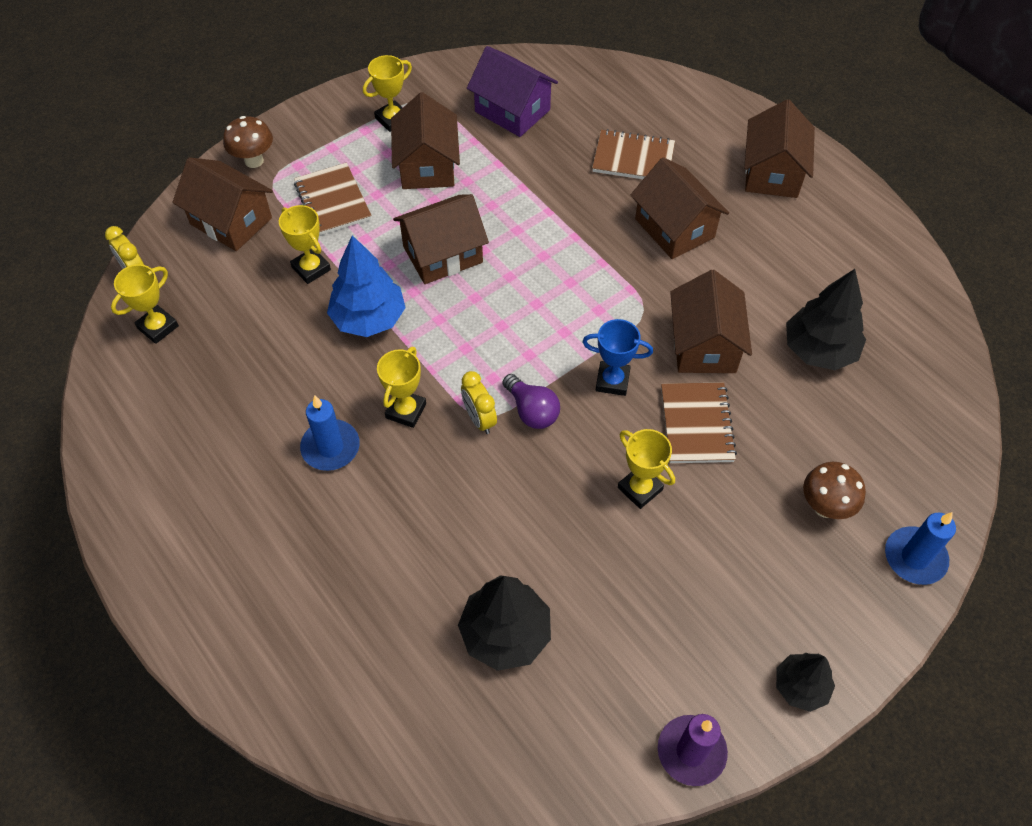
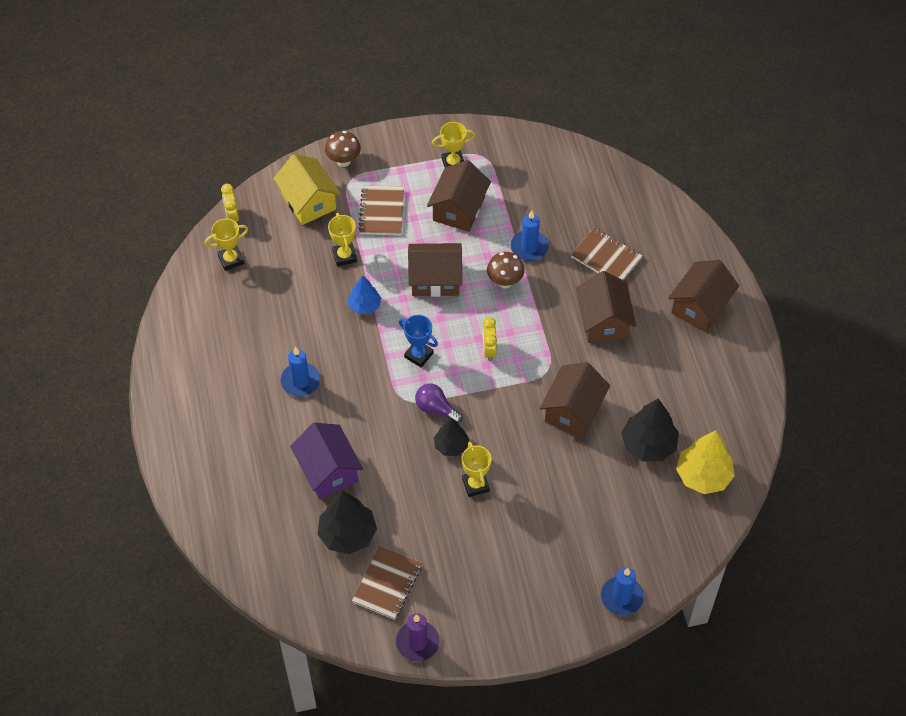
camera: 25 degrees right, 0 degrees up
(231, 221) = (308, 201): brown house -> yellow house
(368, 318) = (364, 306): blue tree -> blue tree, size x0.62
(406, 411) = (357, 376): yellow trophy -> none
(479, 419) = (400, 400): yellow clock -> yellow clock (489, 350)
(512, 111) = (541, 188): purple house -> purple house (328, 470)
(532, 411) = (436, 408): purple light bulb -> purple light bulb turned 135 degrees clockwise
(536, 178) = (529, 247): none -> blue candle
(612, 381) = (498, 410): blue trophy -> blue trophy (418, 355)
(697, 424) = (536, 460): brown notebook -> brown notebook (387, 584)
(800, 687) = (502, 637): black tree -> black tree (451, 446)
(825, 507) = (585, 544): brown mushroom -> brown mushroom (505, 282)
(906, 361) = (703, 476): none -> yellow tree

